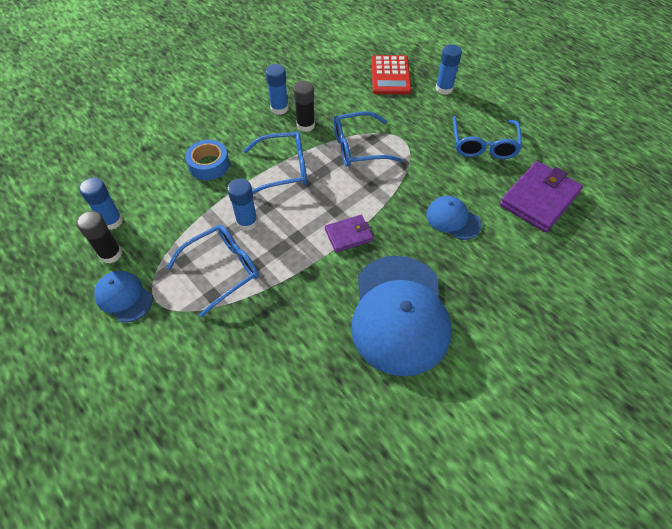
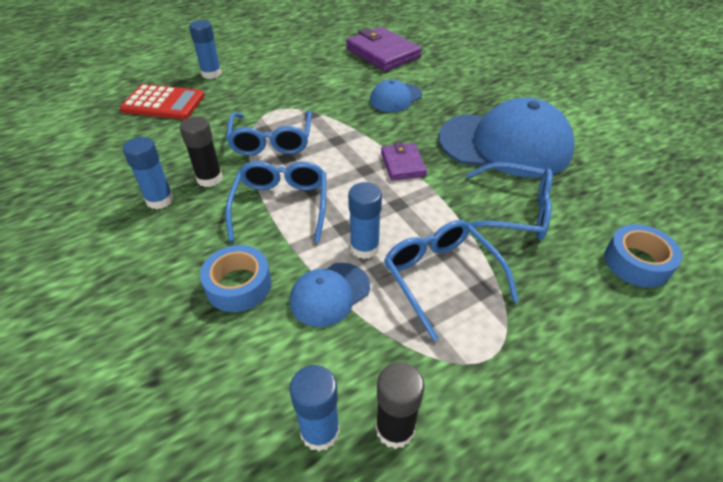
camera: 80 degrees left, 10 degrees down
(124, 297) = (484, 403): blue cap -> blue cap (329, 294)
(249, 412) = (637, 262): none -> blue tape
(483, 145) = (306, 66): blue glasses -> blue glasses (514, 212)

